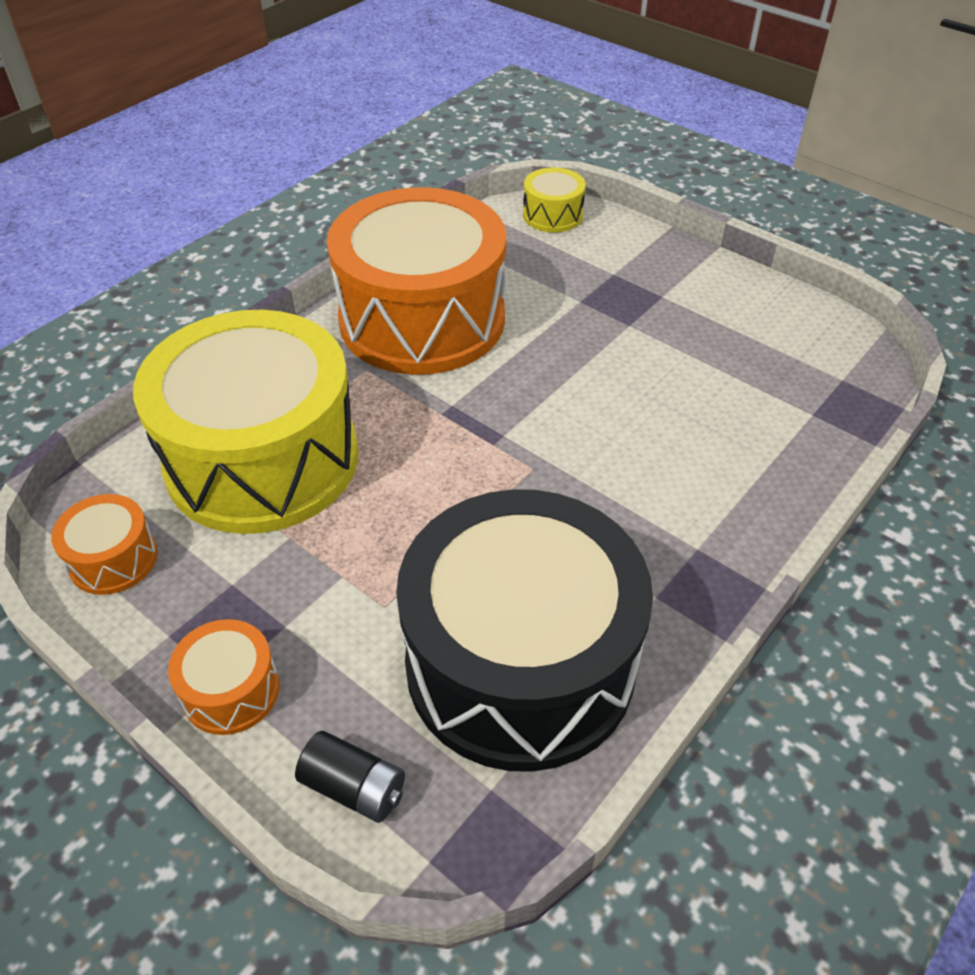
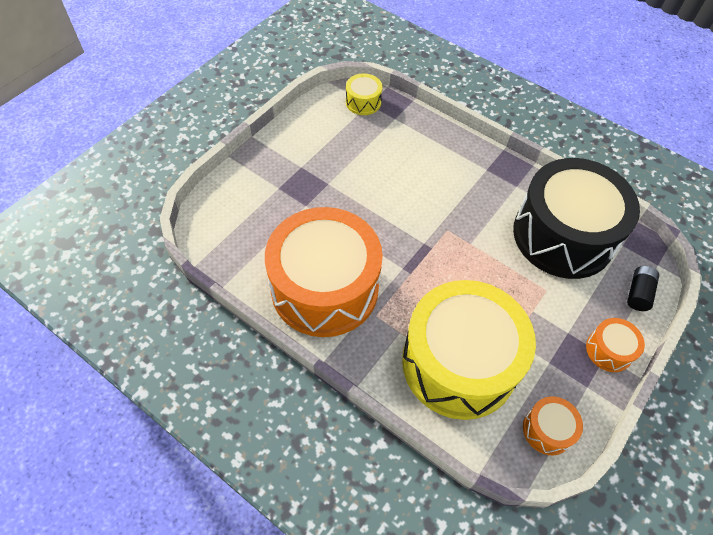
camera: 95 degrees left, 10 degrees up
(552, 215) = (210, 217): yellow drum -> yellow drum (363, 102)

